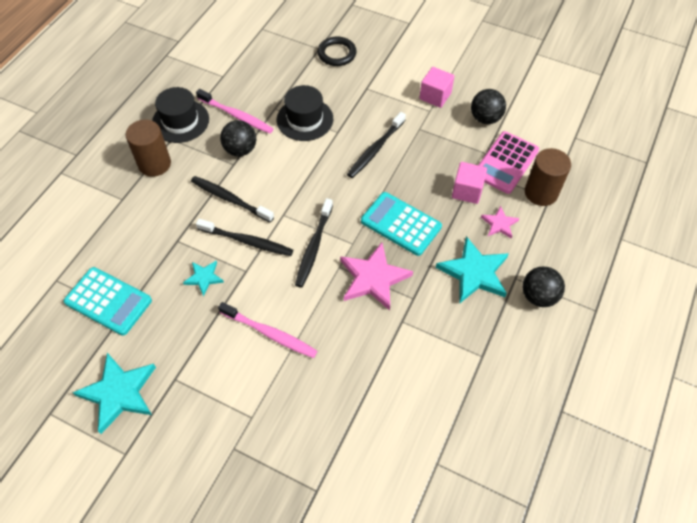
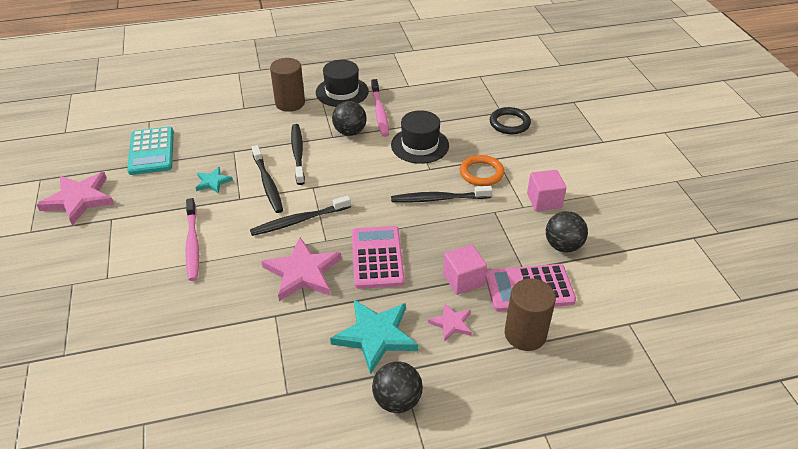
camera: 50 degrees right, 15 degrees down
(119, 393) = (79, 200): turquoise star -> pink star
(373, 107) = (481, 173): none -> orange ring
(401, 224) = (377, 257): turquoise calculator -> pink calculator

